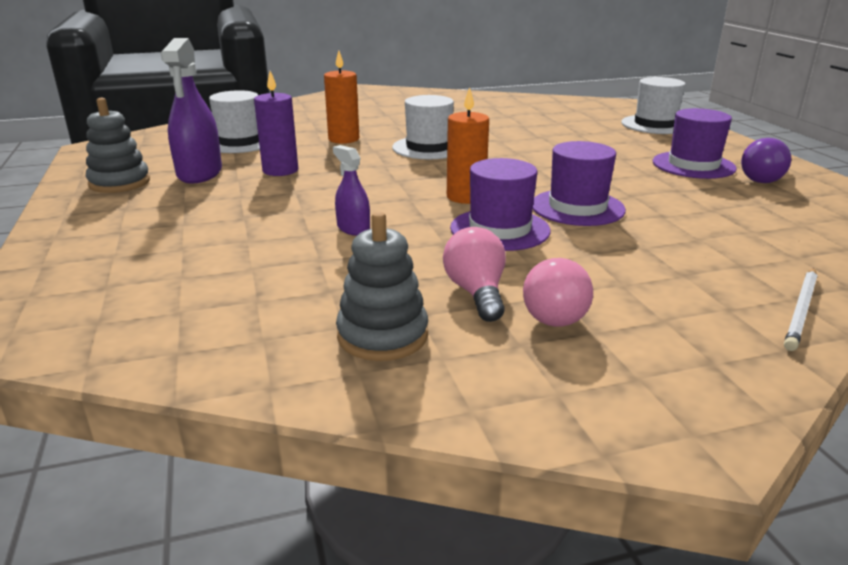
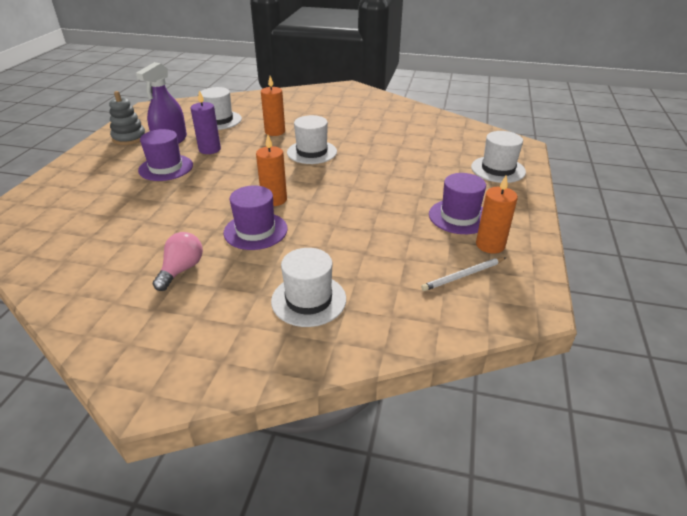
camera: 30 degrees right, 10 degrees up
(353, 228) = (187, 205): purple spray bottle -> none
(382, 335) = (108, 278): grey stacking toy -> none
(554, 313) = (197, 297): pink light bulb -> none
(577, 207) = (323, 229): purple hat -> purple hat (166, 168)
(689, 271) = (308, 300): none -> white hat
(764, 179) = (490, 245): purple light bulb -> orange candle
(801, 310) = (324, 352): white pencil -> white pencil (463, 276)

